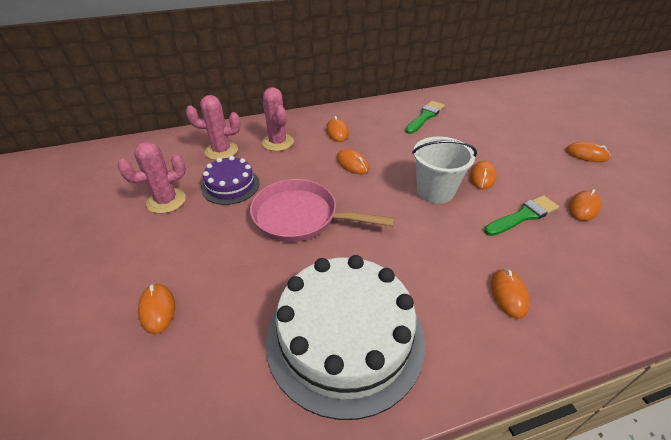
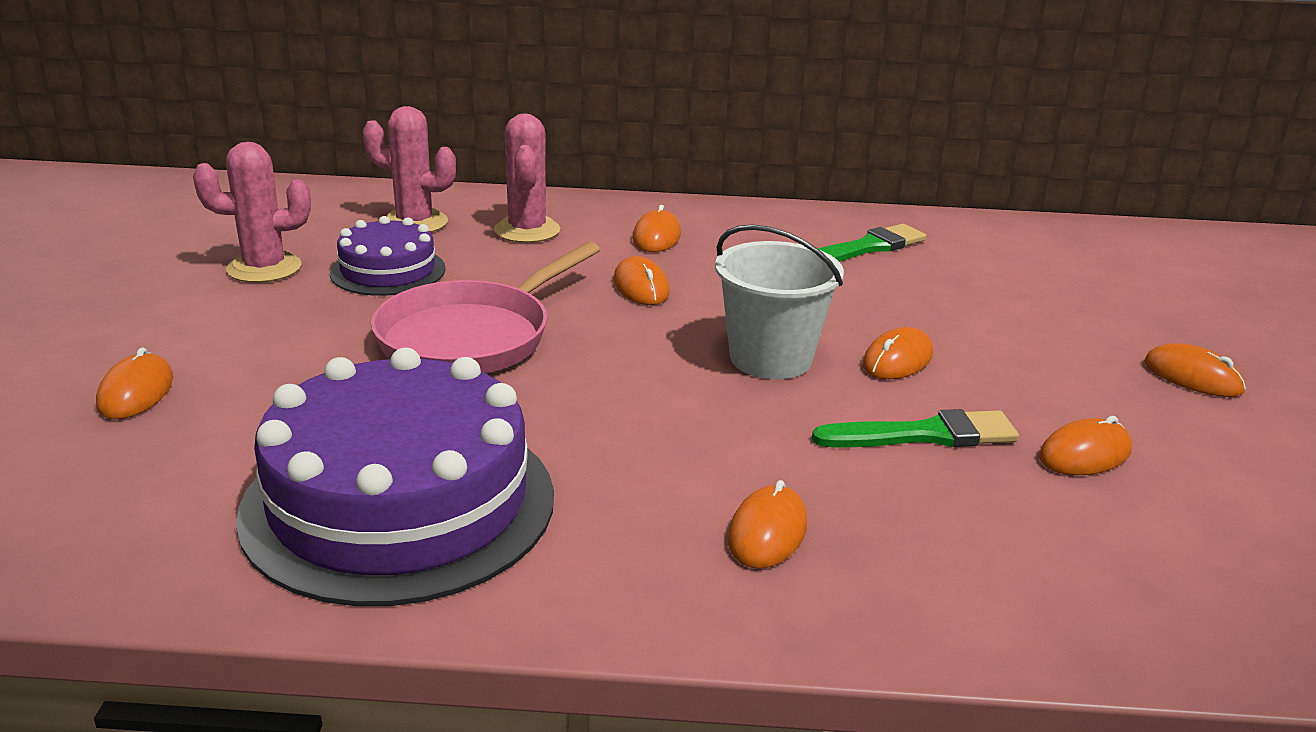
camera: 20 degrees right, 15 degrees down
(300, 217) = (471, 337): pink pan -> pink pan turned 90 degrees counterclockwise
(345, 337) = (399, 503): white cake -> purple cake

